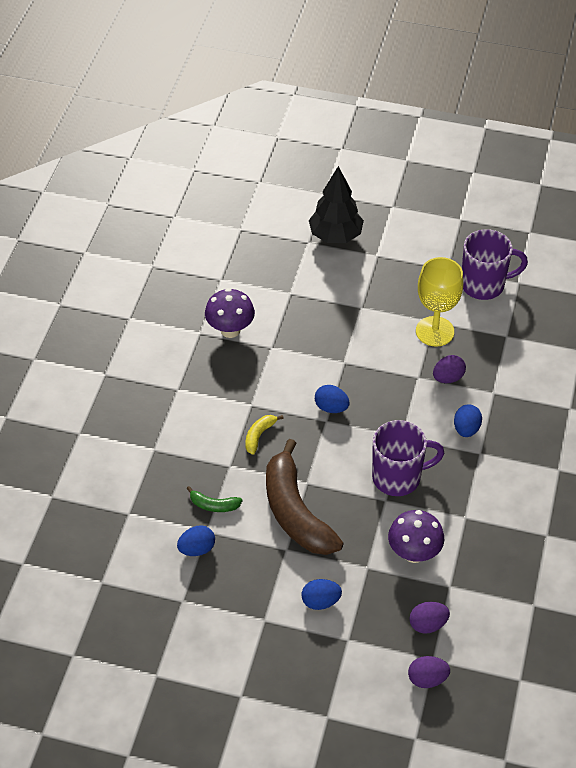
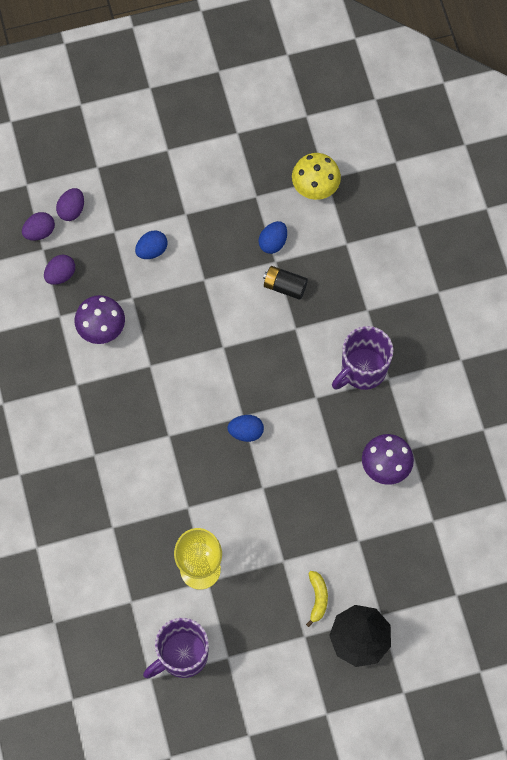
camera: 150 degrees right, 20 degrees up
(119, 578) = (315, 188): none -> yellow mushroom
(214, 505) = (285, 286): green banana -> black battery
(259, 435) = (290, 370): yellow banana -> yellow banana (318, 598)
(295, 512) = (216, 315): brown banana -> none
(398, 477) = (151, 392): purple mug -> purple mug (362, 370)
(448, 378) = (161, 521): purple egg -> purple egg (71, 210)
(466, 429) = (118, 473): blue egg -> none

